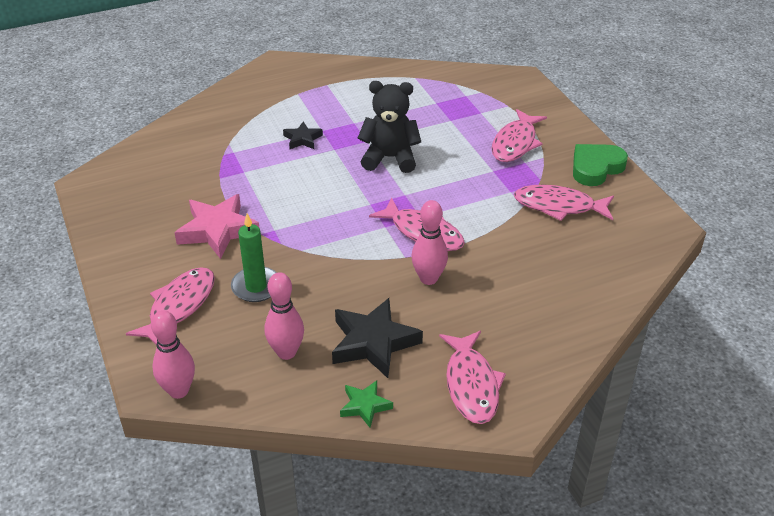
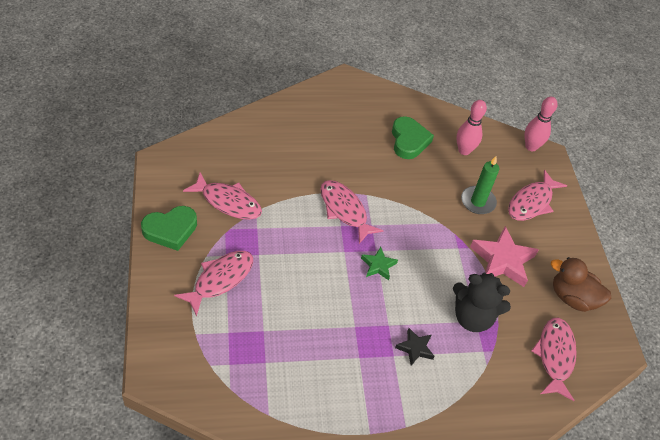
camera: 170 degrees left, 10 degrees up
(131, 215) = (572, 298): none -> brown duck
(365, 406) = (424, 108): green star -> green star (378, 265)
(373, 342) = (409, 141): black star -> green heart
(390, 158) = (341, 297): black teddy bear -> black teddy bear (472, 317)
(428, 278) = (356, 172): pink bowling pin -> none
(471, 384) = (360, 101): pink fish -> pink fish (555, 356)

